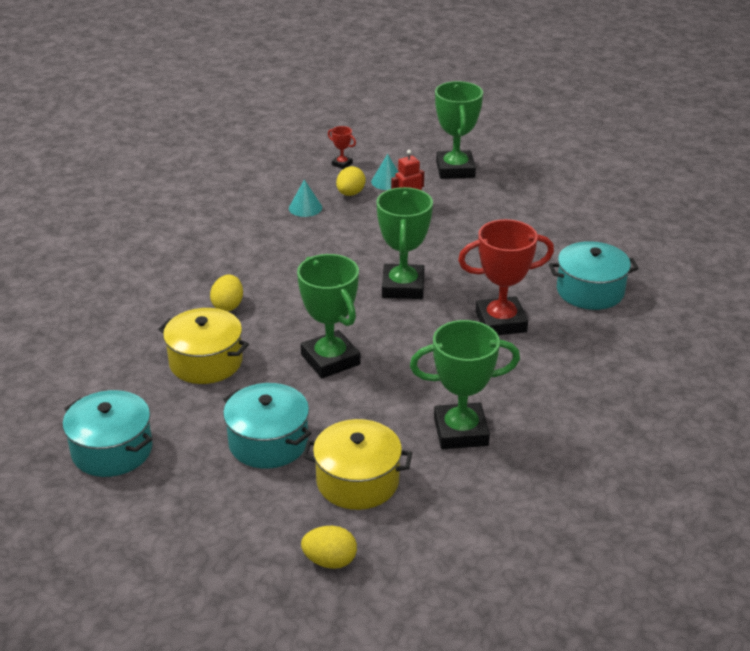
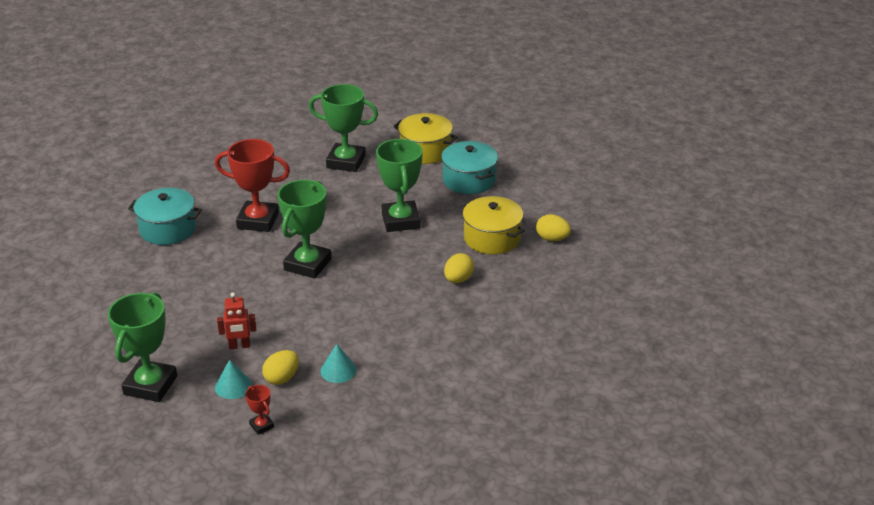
camera: 160 degrees left, 0 degrees up
(112, 450) = (571, 195): turquoise pot -> none
(330, 561) = (461, 122): yellow egg -> yellow egg (552, 239)

